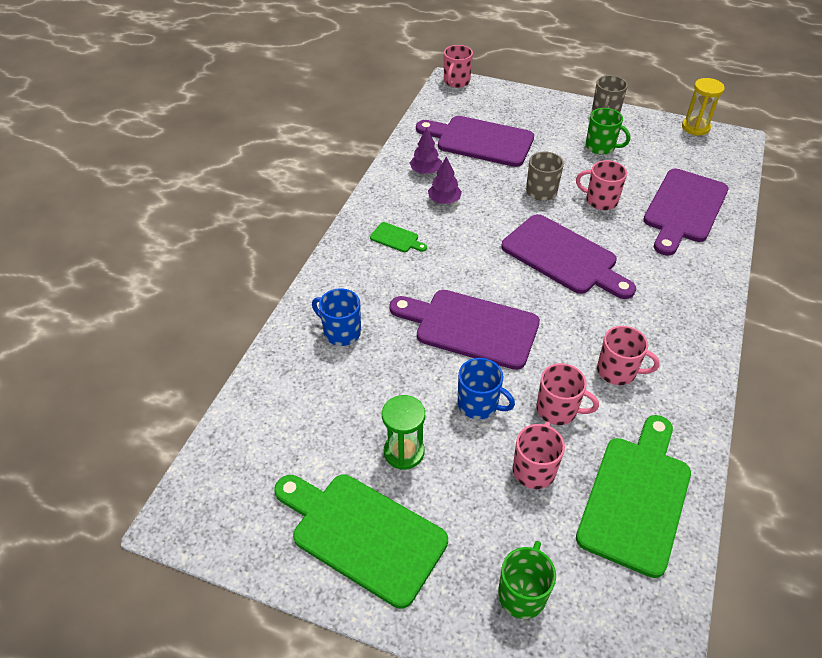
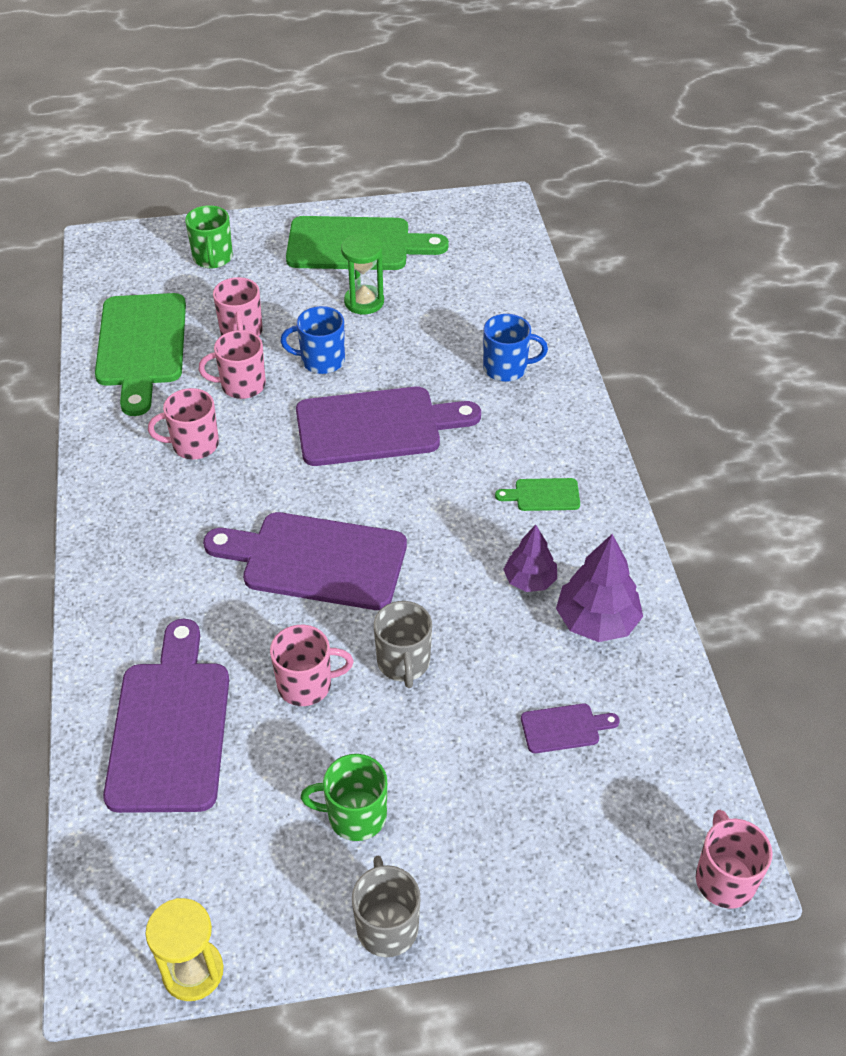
camera: 150 degrees right, 0 degrees up
(425, 171) = (596, 621): purple tree -> purple tree, size x1.54
(480, 141) = (564, 728): purple cutting board -> purple cutting board, size x0.43

